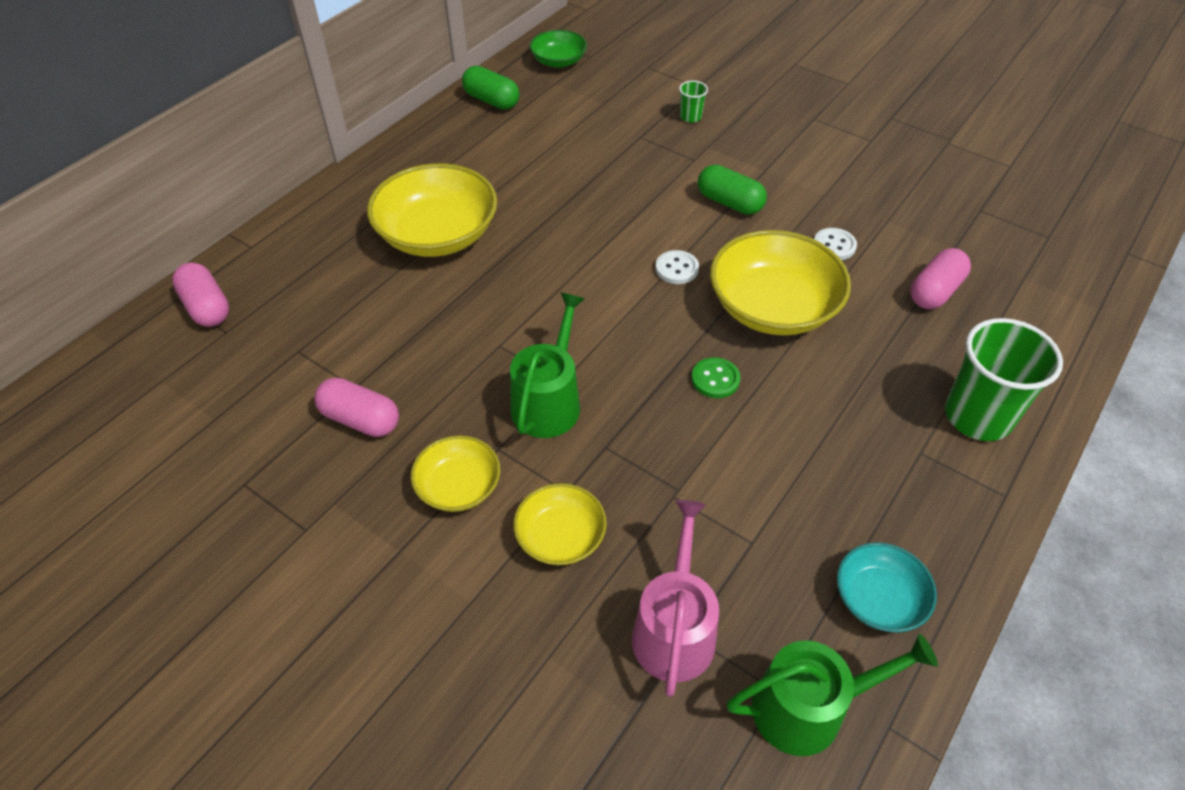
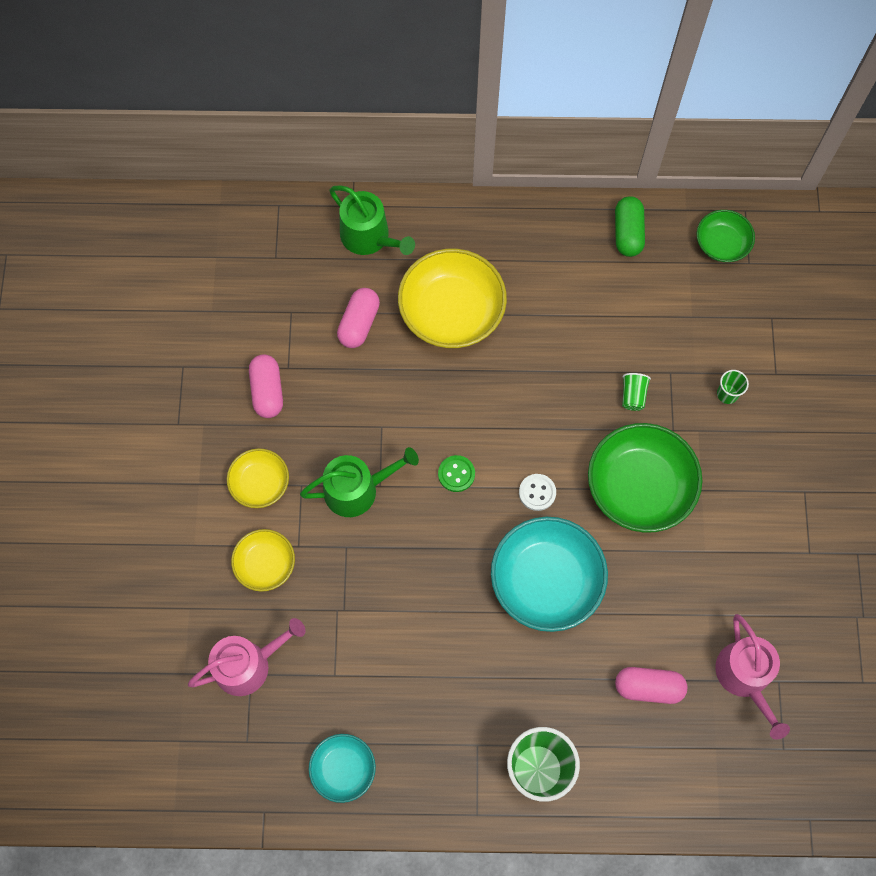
camera: 55 degrees right, 20 degrees up
(206, 307) = (285, 228): pink capsule -> pink capsule (359, 323)
(640, 166) = (633, 395): none -> green cup
(715, 379) = (449, 580): green button -> green button (456, 474)
(729, 203) = (639, 486): green capsule -> green bowl
(773, 307) = (546, 580): yellow bowl -> turquoise bowl
(808, 707) = (247, 763): green watering can -> green watering can (369, 237)
(834, 245) = (647, 589): white button -> none
(963, 227) = (745, 677): none -> pink watering can

